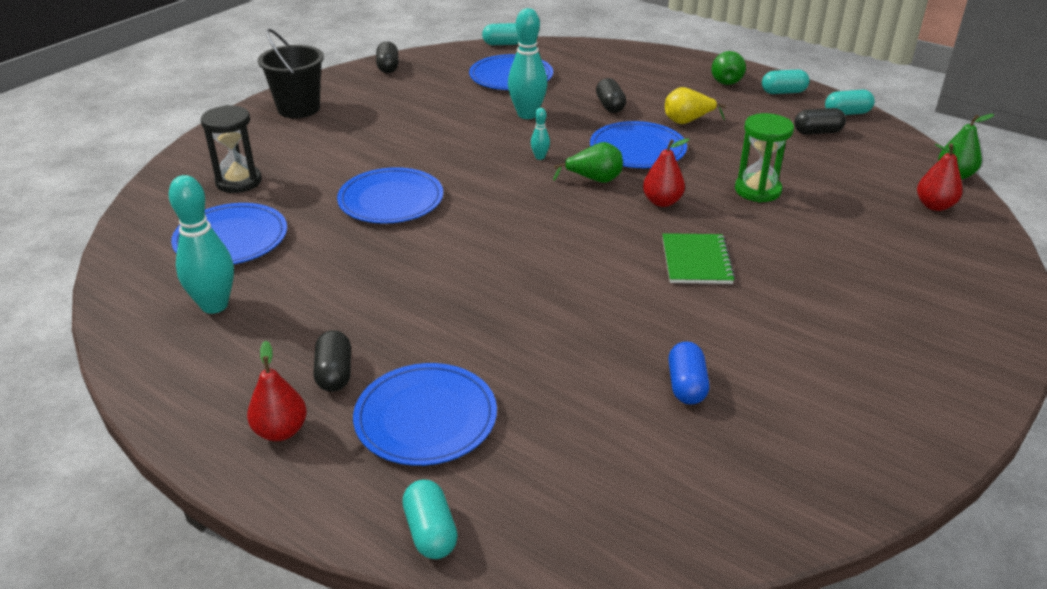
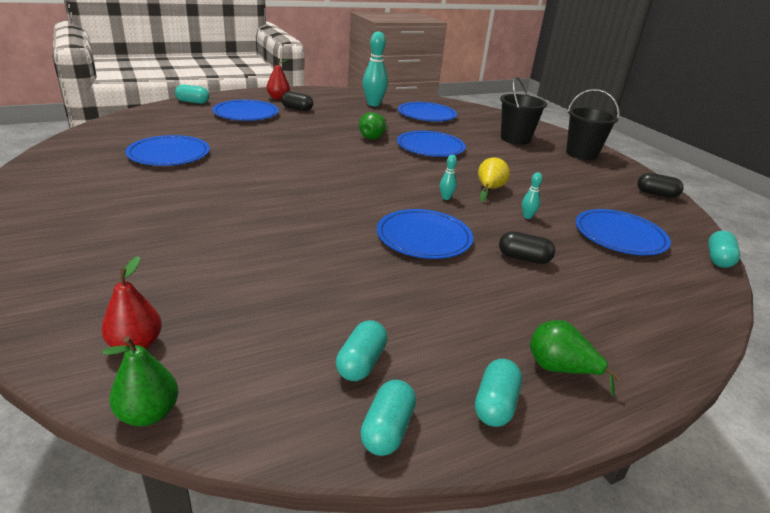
camera: 115 degrees right, 5 degrees down
(239, 182) = (486, 125): black hourglass -> none
(284, 153) = (515, 139): none -> black bucket
(527, 114) = (527, 216): turquoise bowling pin -> turquoise bowling pin, size x0.46
(594, 180) = (391, 203): green pear -> green pear (373, 137)
(662, 202) = (332, 214): red pear -> none
(686, 385) = (169, 154): blue capsule -> blue plate
(687, 121) = (459, 285): yellow pear -> yellow pear (489, 189)
(696, 261) = (251, 196): green notebook -> none
(757, 190) = (297, 259): green hourglass -> none
(817, 132) = (361, 363): black capsule -> turquoise capsule

